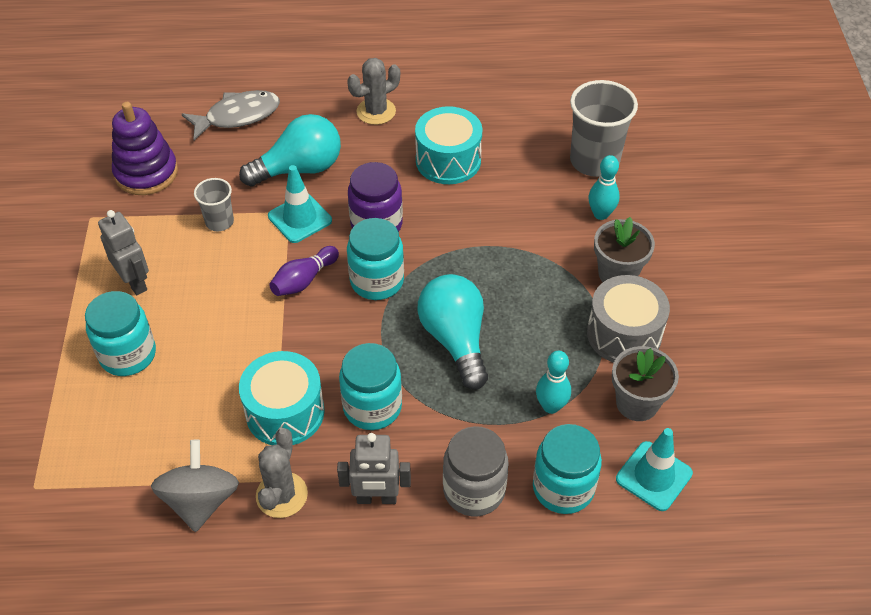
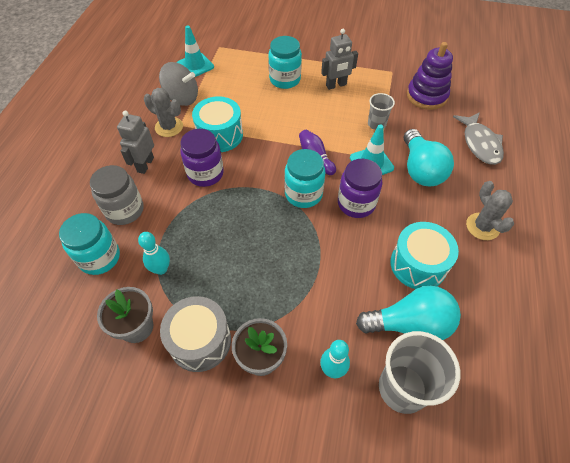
camera: 105 degrees right, 5 degrees up
(372, 407) = (205, 174): turquoise jar -> purple jar
(455, 340) = (238, 227): turquoise light bulb -> turquoise light bulb (410, 324)
(654, 476) = (77, 316): turquoise traffic cone -> turquoise traffic cone (195, 65)

